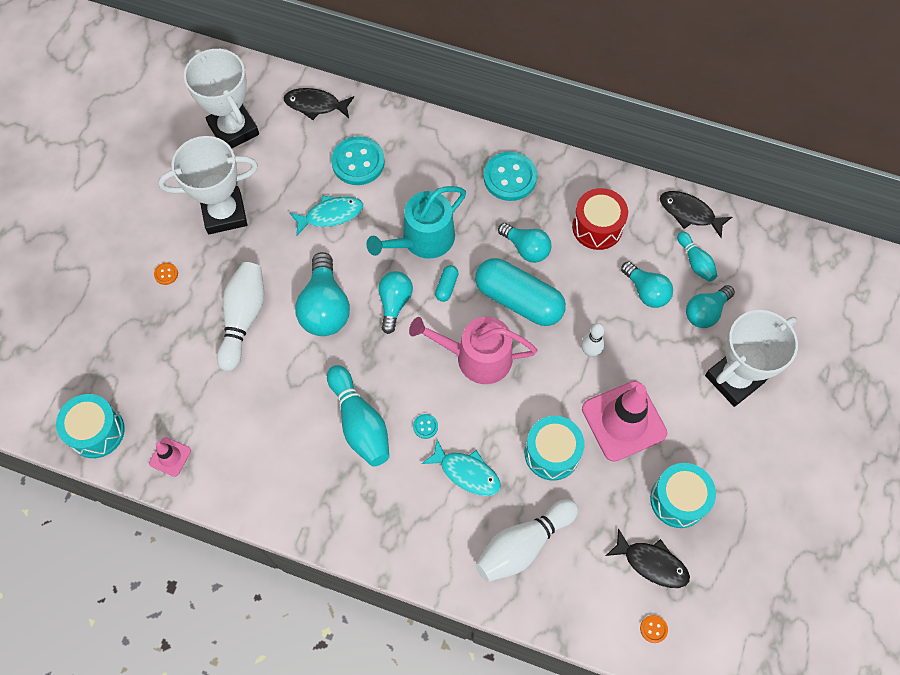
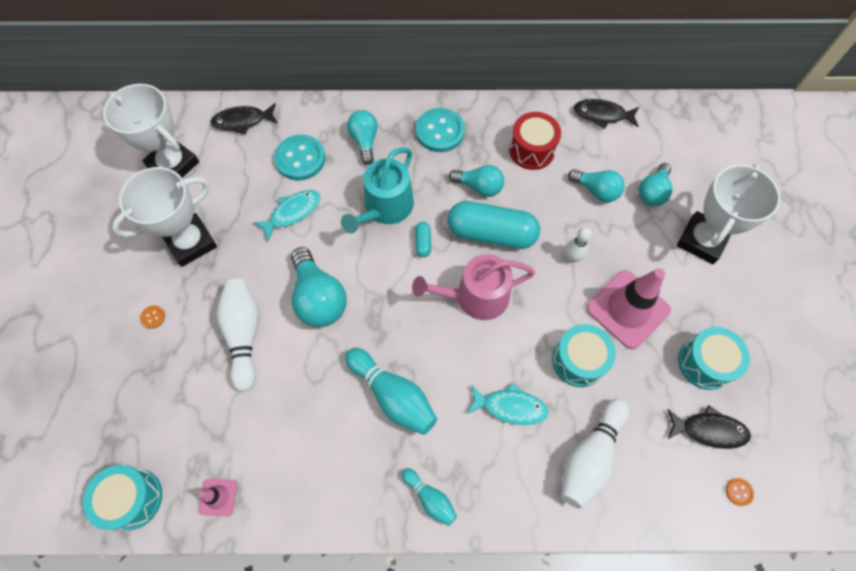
camera: 20 degrees left, 0 degrees up
(394, 303) = (382, 273): turquoise light bulb -> turquoise light bulb (364, 141)
(425, 426) = (455, 377): turquoise button -> none
(695, 262) = (625, 153): turquoise bowling pin -> turquoise bowling pin (430, 498)

